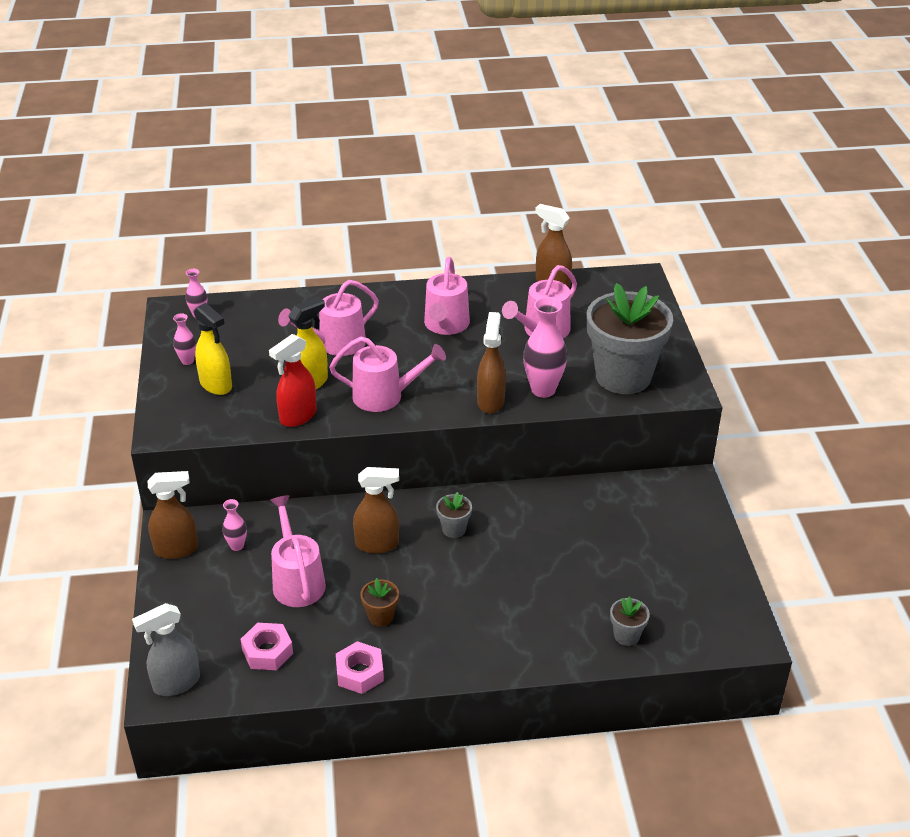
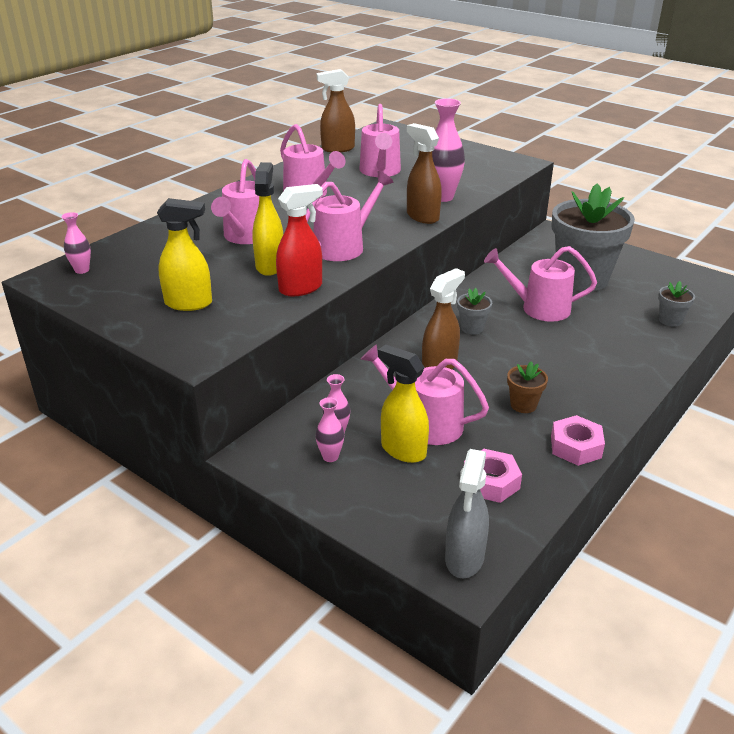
camera: 45 degrees left, 5 degrees down
(177, 549) = (289, 467): brown spray bottle -> none
(187, 361) = (129, 301): pink vase -> pink vase (330, 456)
(254, 588) = (403, 450): none -> yellow spray bottle
(298, 416) = (301, 288): red spray bottle -> red spray bottle turned 120 degrees counterclockwise
(536, 547) = (538, 308): none -> pink watering can
(623, 376) = (474, 171): grey flower pot -> grey flower pot (582, 278)

